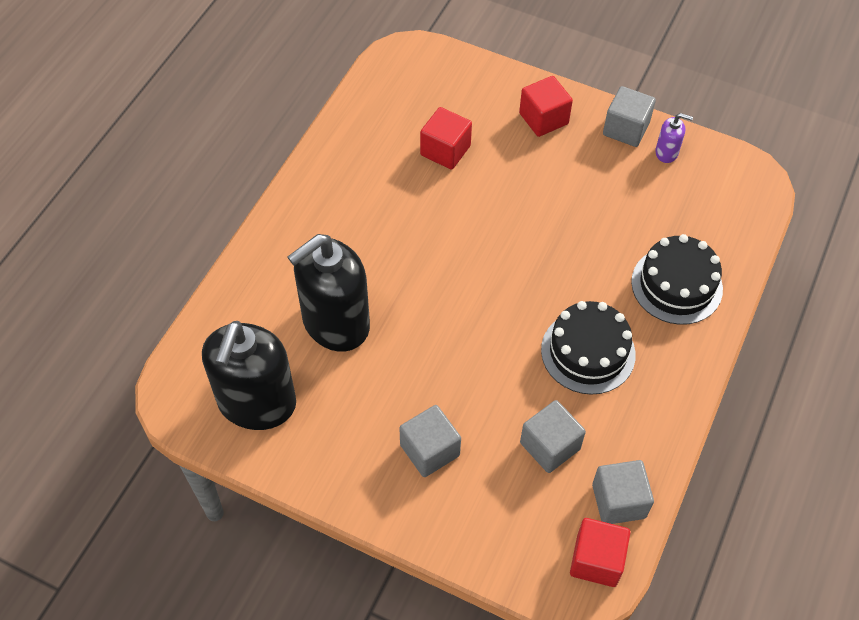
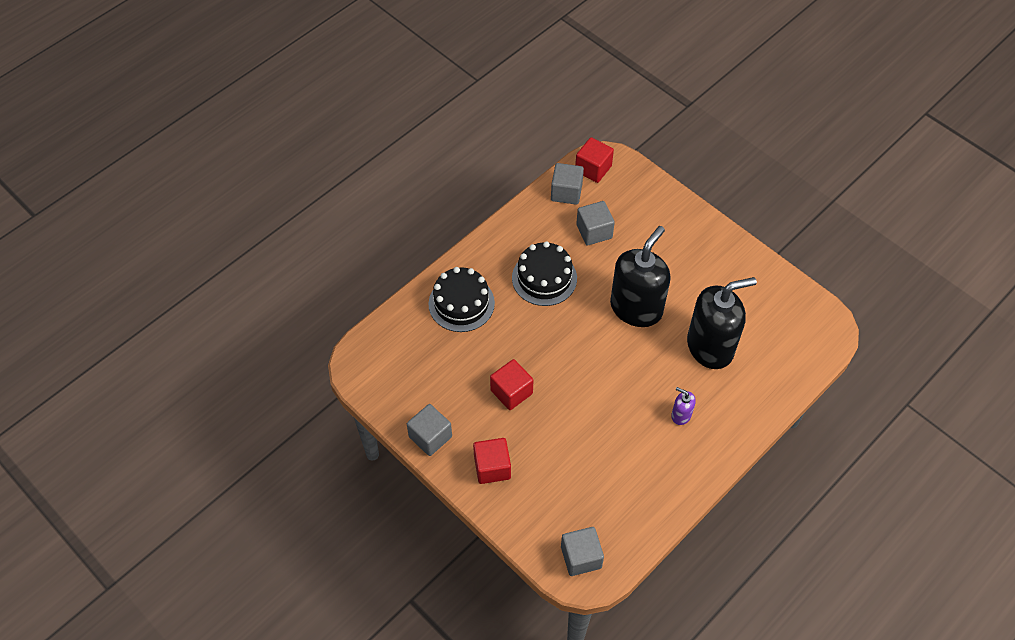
camera: 160 degrees left, 0 degrees up
(257, 403) = (775, 309): black soap dispenser -> black soap dispenser (636, 308)
(430, 450) = (670, 250): grey cube -> grey cube (581, 557)
(445, 150) = (585, 462): red cube -> red cube (511, 392)
(666, 152) = (410, 406): purple soap dispenser -> purple soap dispenser (681, 415)

